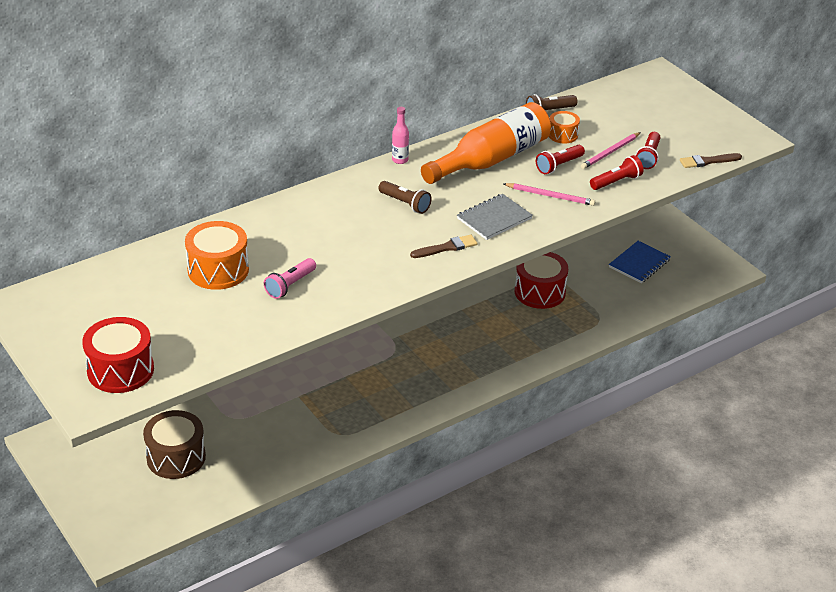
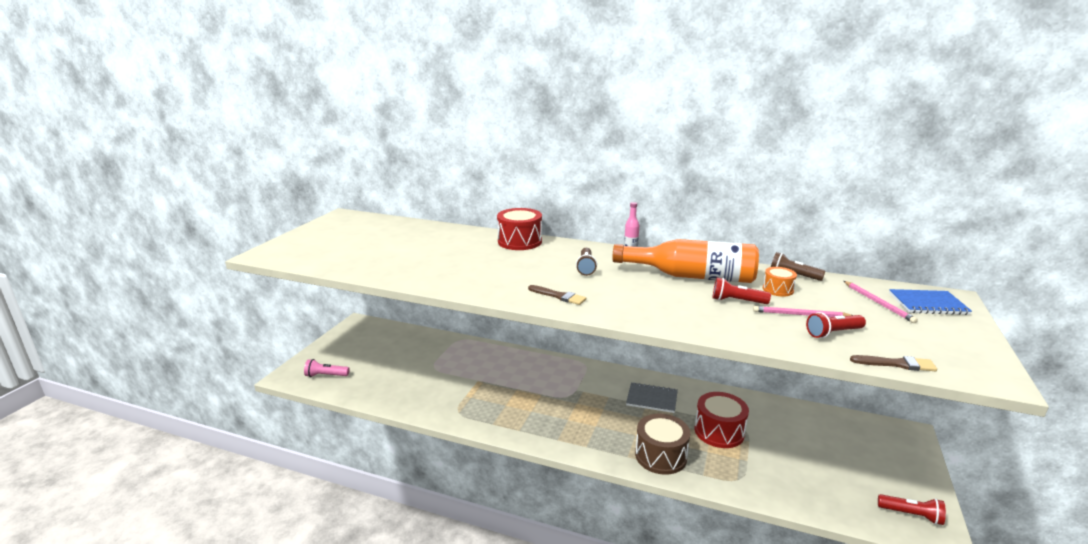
camera: 55 degrees right, 15 degrees down
(120, 370) = (302, 252): red drum -> red drum (520, 241)
(176, 457) = (380, 364): brown drum -> brown drum (661, 456)
(218, 270) = (431, 244): orange drum -> none
(290, 285) = (441, 265): pink flashlight -> pink flashlight (326, 375)
(494, 218) = (623, 300): grey notebook -> grey notebook (652, 399)
(550, 196) = (692, 311): pink pencil -> pink pencil (878, 303)
(616, 182) = (768, 331): red flashlight -> red flashlight (911, 515)
(639, 263) = (839, 469): blue notebook -> blue notebook (928, 304)
(707, 161) = (896, 364): brown brush -> brown brush turned 150 degrees clockwise

